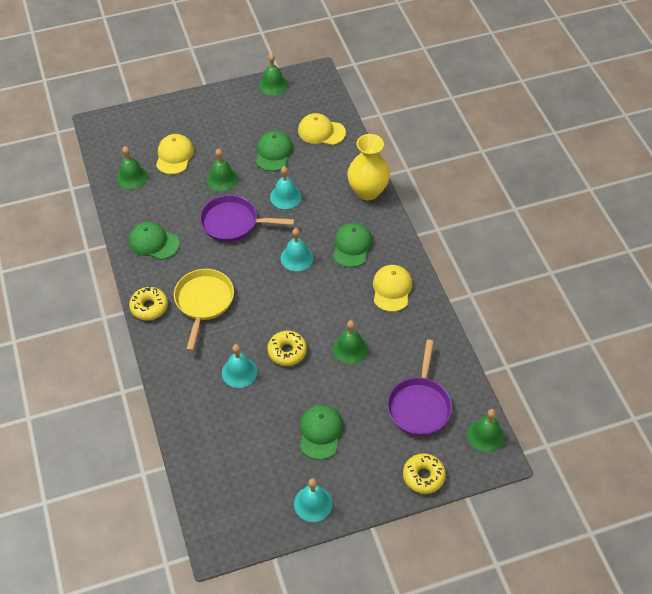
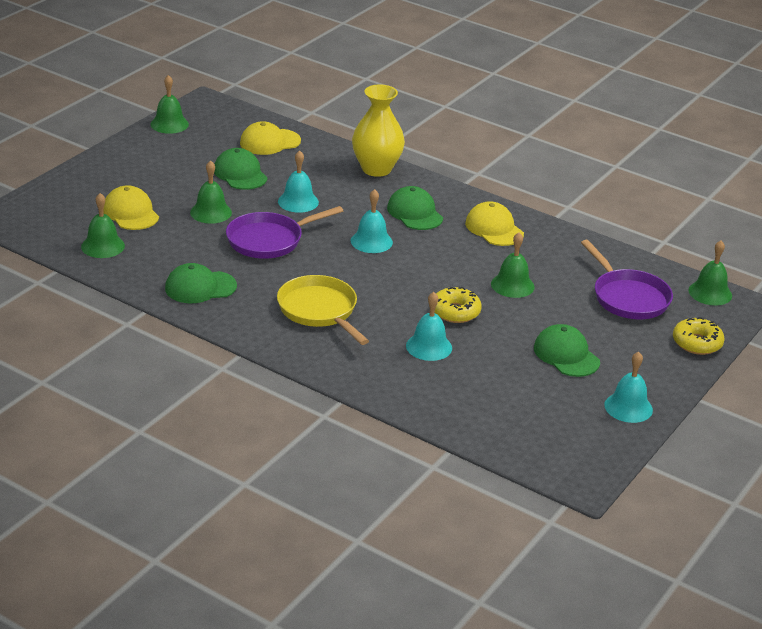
camera: 40 degrees left, 20 degrees down
(149, 307) = (265, 338): yellow donut -> none

